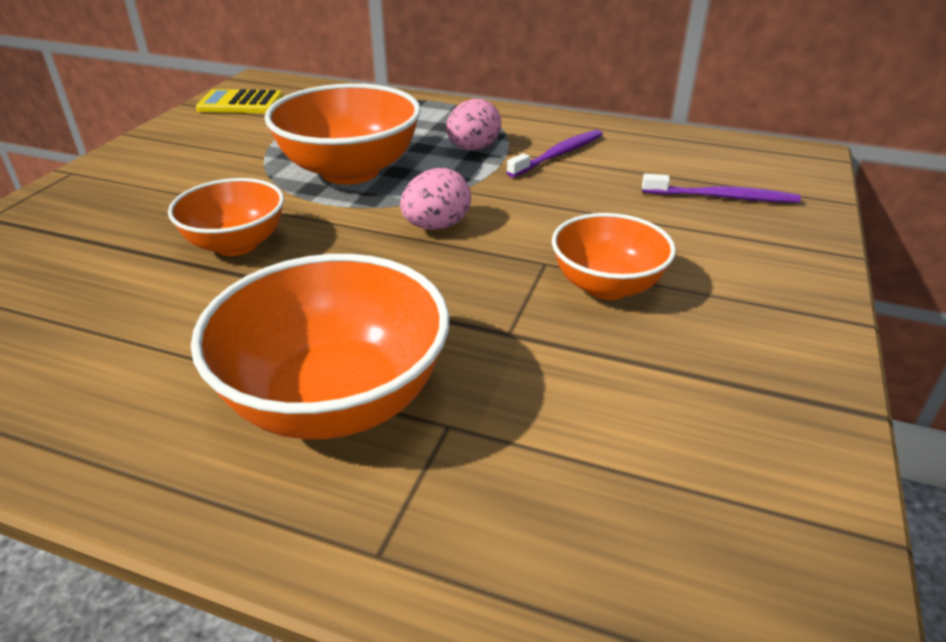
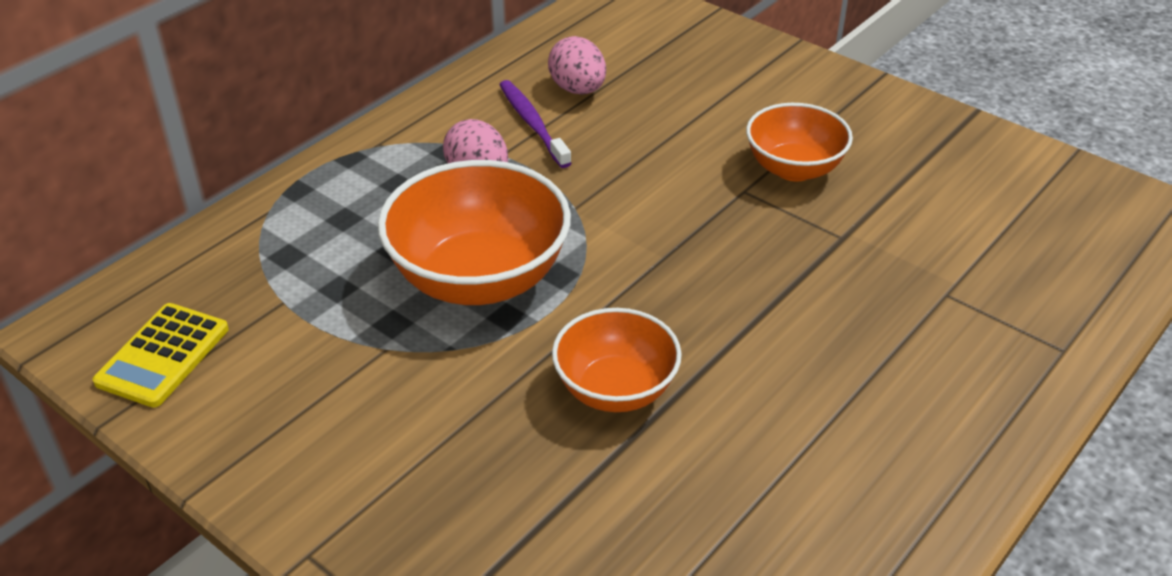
camera: 70 degrees left, 5 degrees up
(335, 400) = (904, 348): orange bowl -> none
(436, 226) = (646, 239): pink egg -> pink egg (578, 89)
(723, 197) = (677, 63): purple toothbrush -> none

